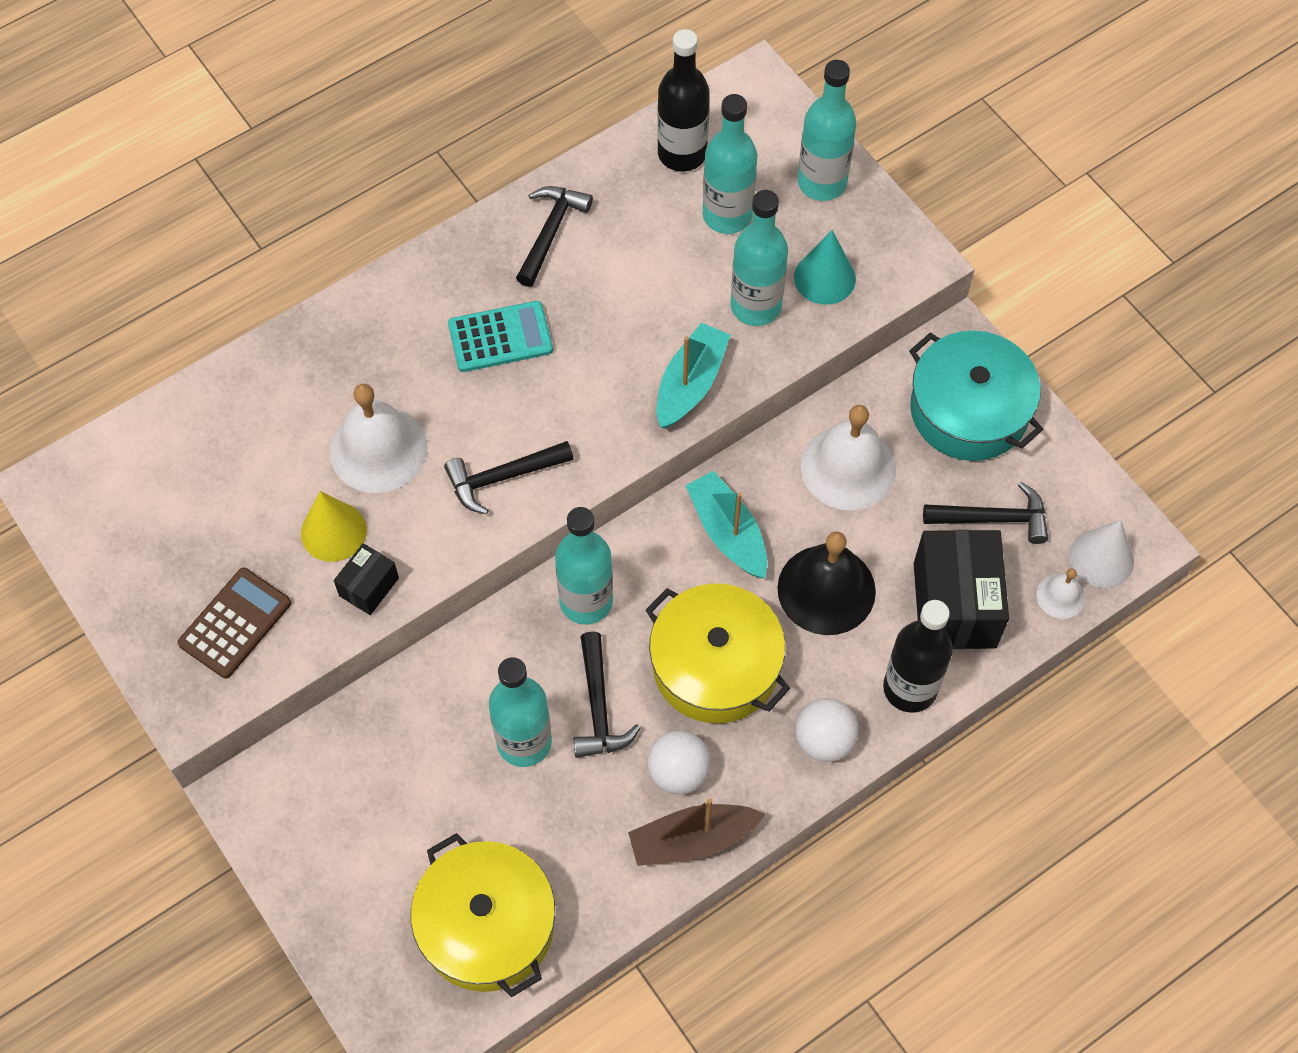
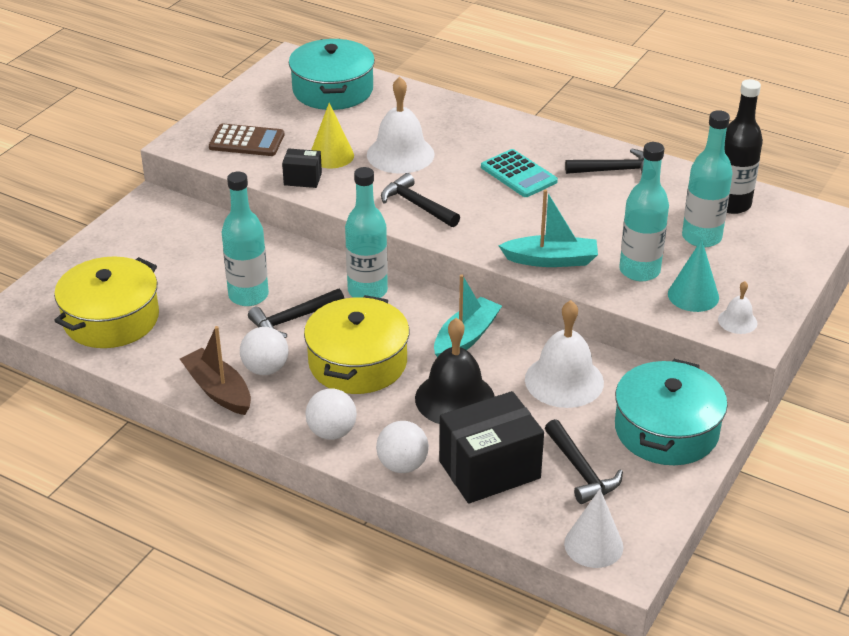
camera: 65 degrees right, 25 degrees down
(169, 467) = (333, 90): none -> turquoise pot
(822, 182) = (773, 272): turquoise bottle -> none
(910, 688) = (402, 465): black bottle -> white ball
(1060, 596) = (541, 529): white bell -> white bell (737, 321)

